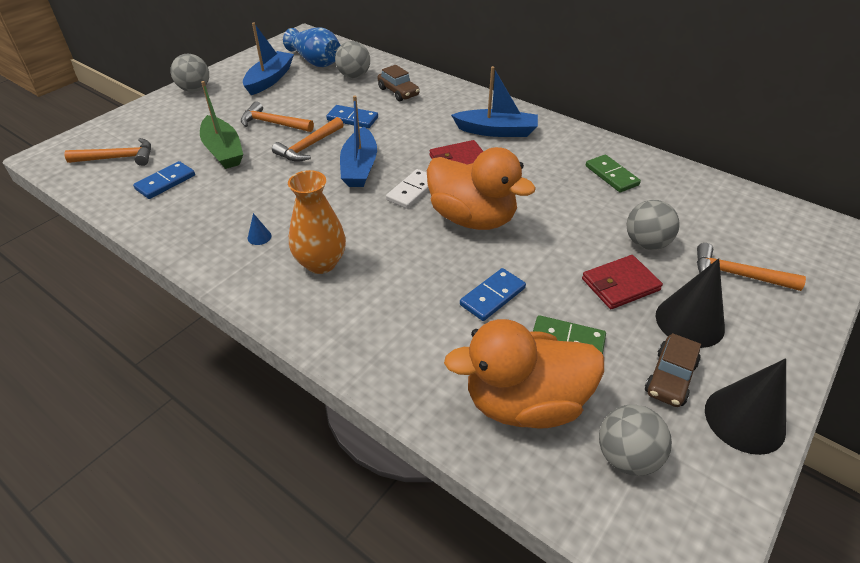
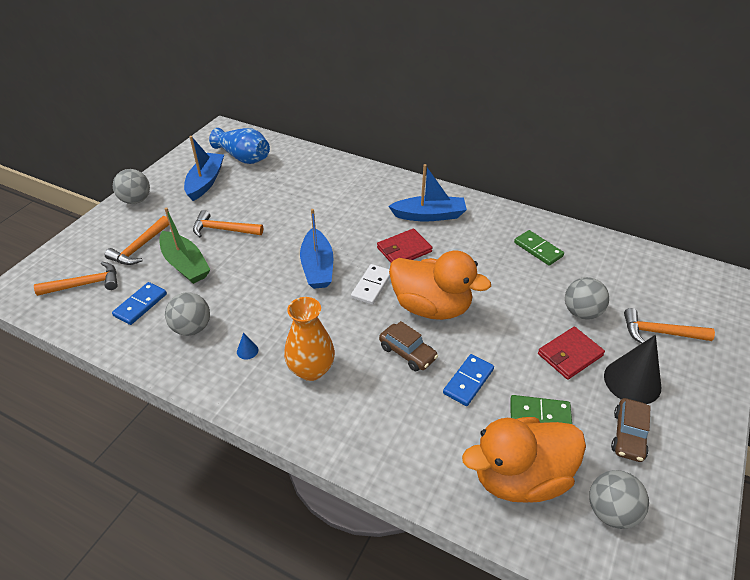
camera: 10 degrees left, 0 degrees up
(309, 146) = (264, 251): orange hammer -> orange hammer (140, 247)
(352, 119) = (296, 216): blue domino -> none
(354, 76) = (284, 170): grey ball -> grey ball (192, 328)
(398, 92) = (330, 183): brown car -> brown car (407, 353)
(744, 419) = (692, 463): black cone -> none

